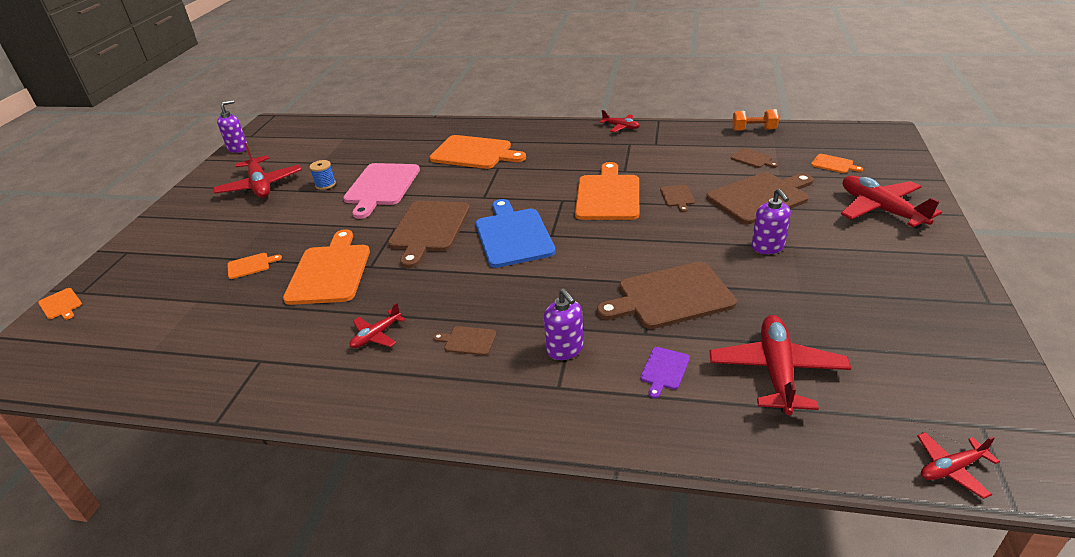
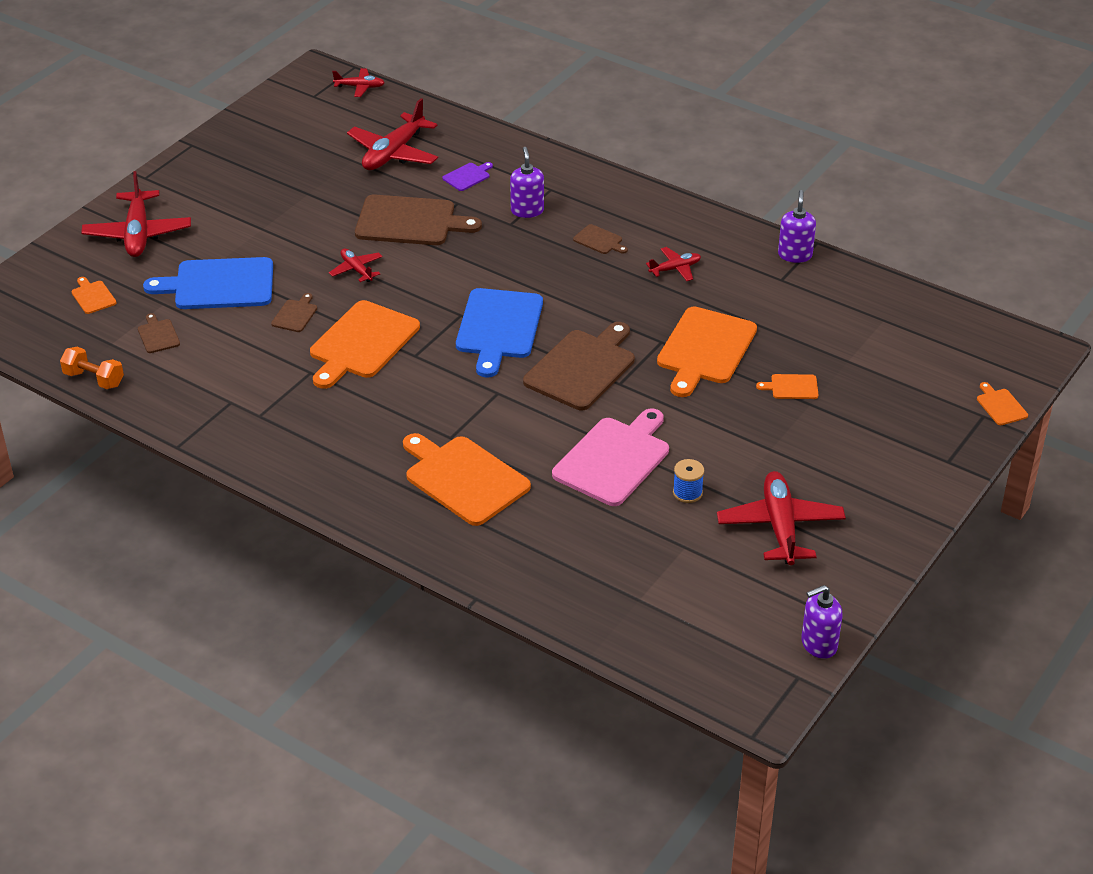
camera: 160 degrees left, 5 degrees up
(621, 127) = (237, 453): red plane -> red plane (356, 270)
(760, 197) = (219, 284): brown cutting board -> blue cutting board
(768, 247) = (282, 234): purple soap dispenser -> purple soap dispenser (795, 255)

